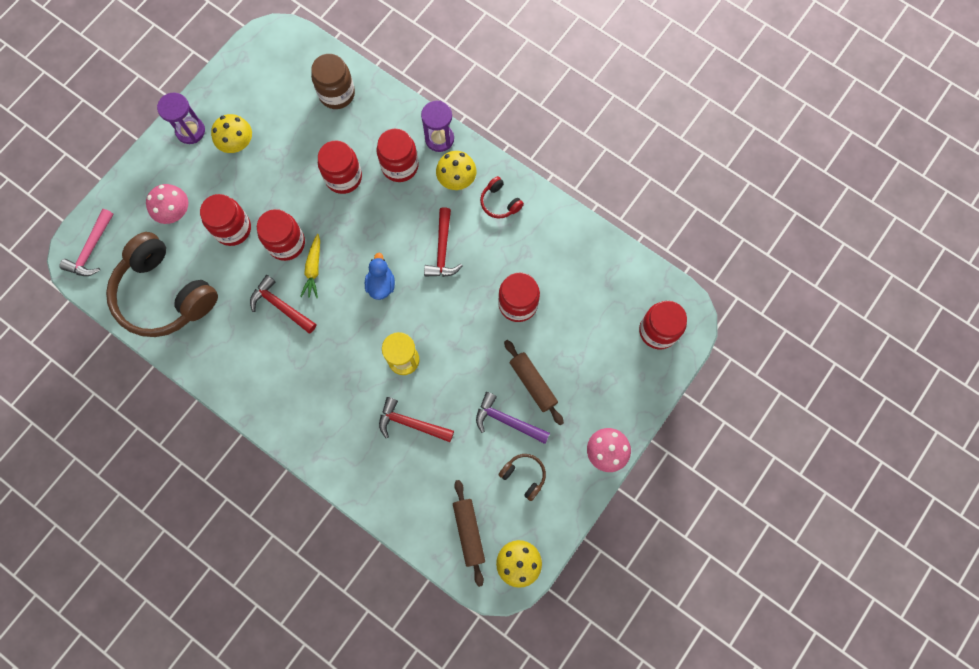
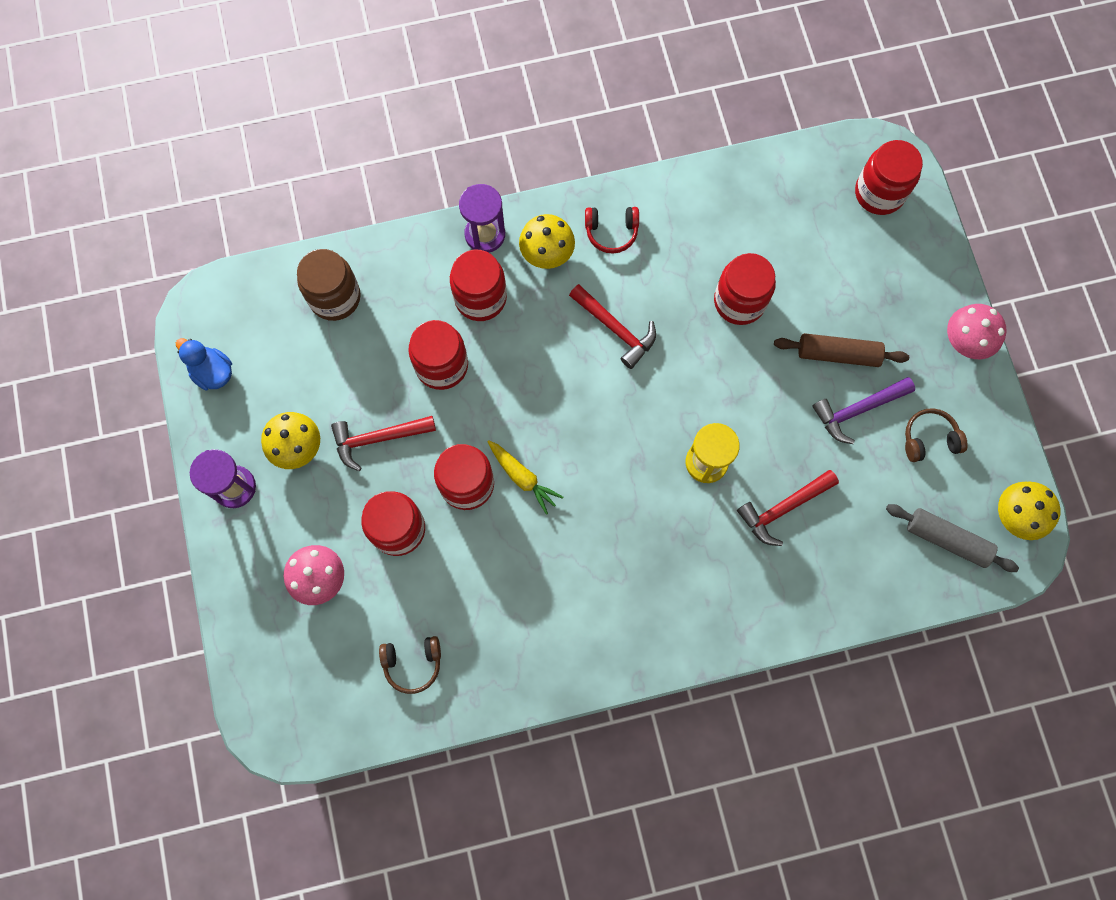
camera: 50 degrees left, 0 degrees up
(91, 249) = (283, 707): pink hammer -> none
(164, 294) = (412, 663): brown headphones -> brown headphones, size x0.42
(281, 306) = (536, 545): red hammer -> red hammer (378, 439)
(381, 284) = (601, 421): blue duck -> blue duck (213, 372)
(469, 532) = (947, 539): brown rolling pin -> grey rolling pin

